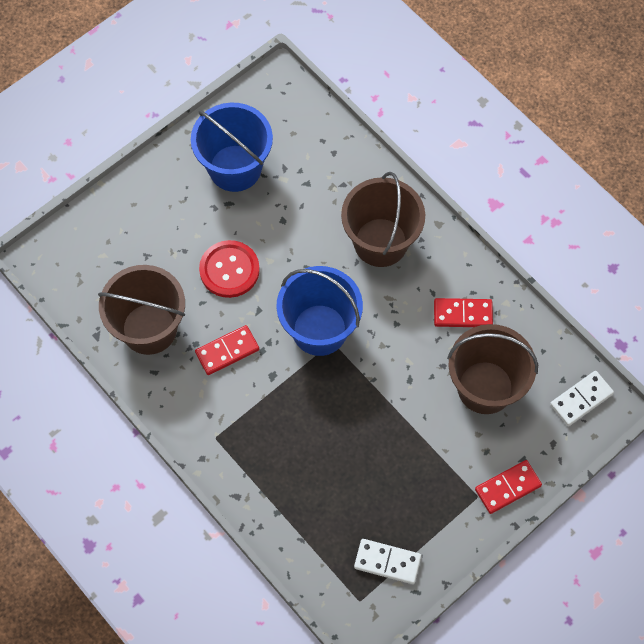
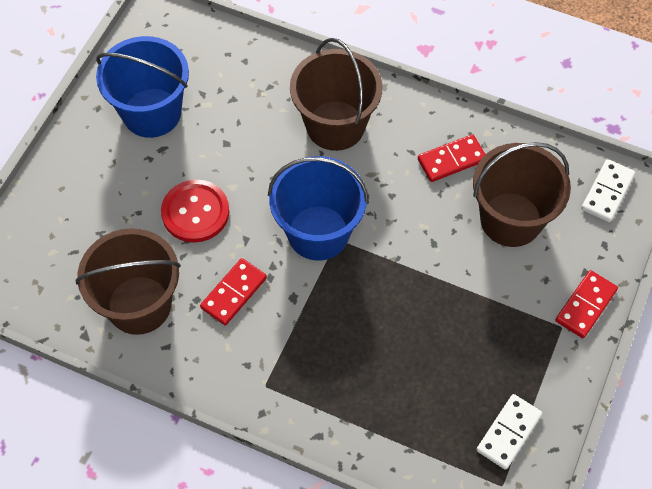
camera: 25 degrees left, 5 degrees down
(387, 562) = (509, 432): white domino -> white domino turned 45 degrees counterclockwise

